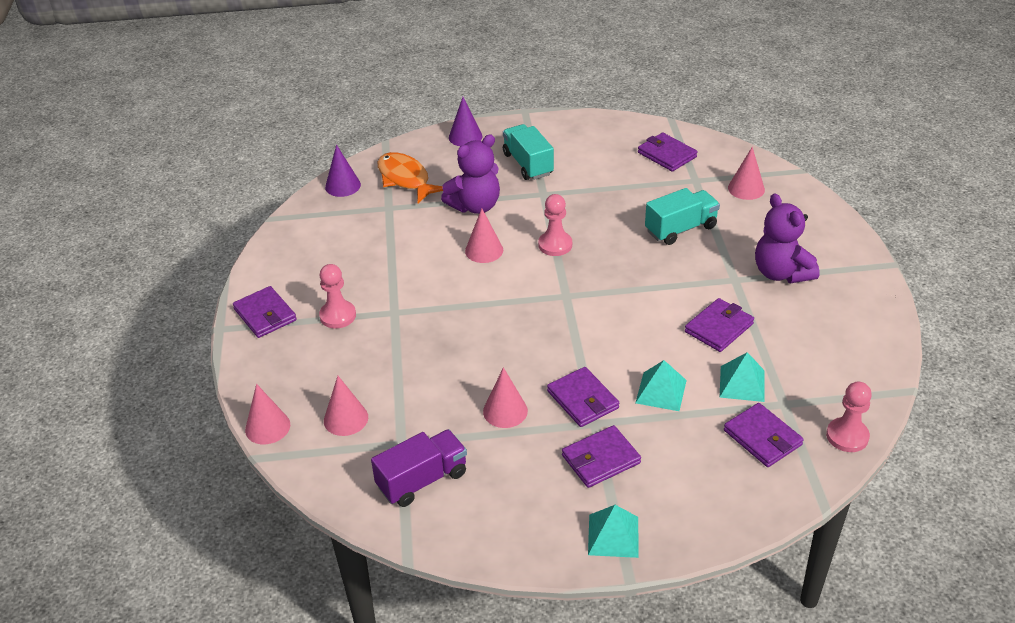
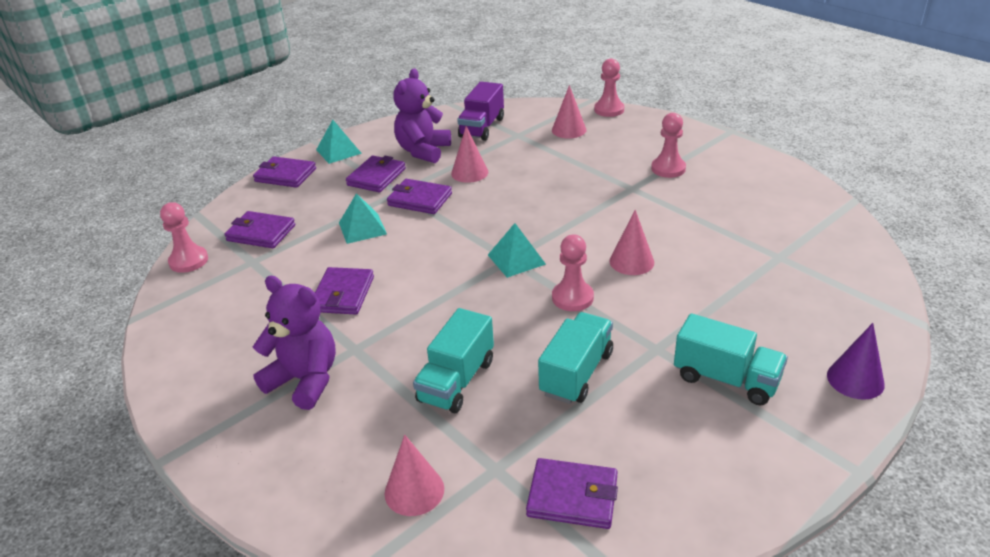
camera: 145 degrees right, 5 degrees down
(265, 315) = (718, 148): purple wallet -> purple wallet (285, 175)
(267, 427) = (609, 110): pink cone -> pink pawn
(343, 186) = (859, 255): purple cone -> none
(405, 179) = (818, 291): orange fish -> none
(475, 206) = (704, 298): purple teddy bear -> purple teddy bear (423, 151)
(605, 202) = (576, 373): none -> turquoise truck
(742, 383) = (296, 260): turquoise pyramid -> turquoise pyramid (516, 259)

